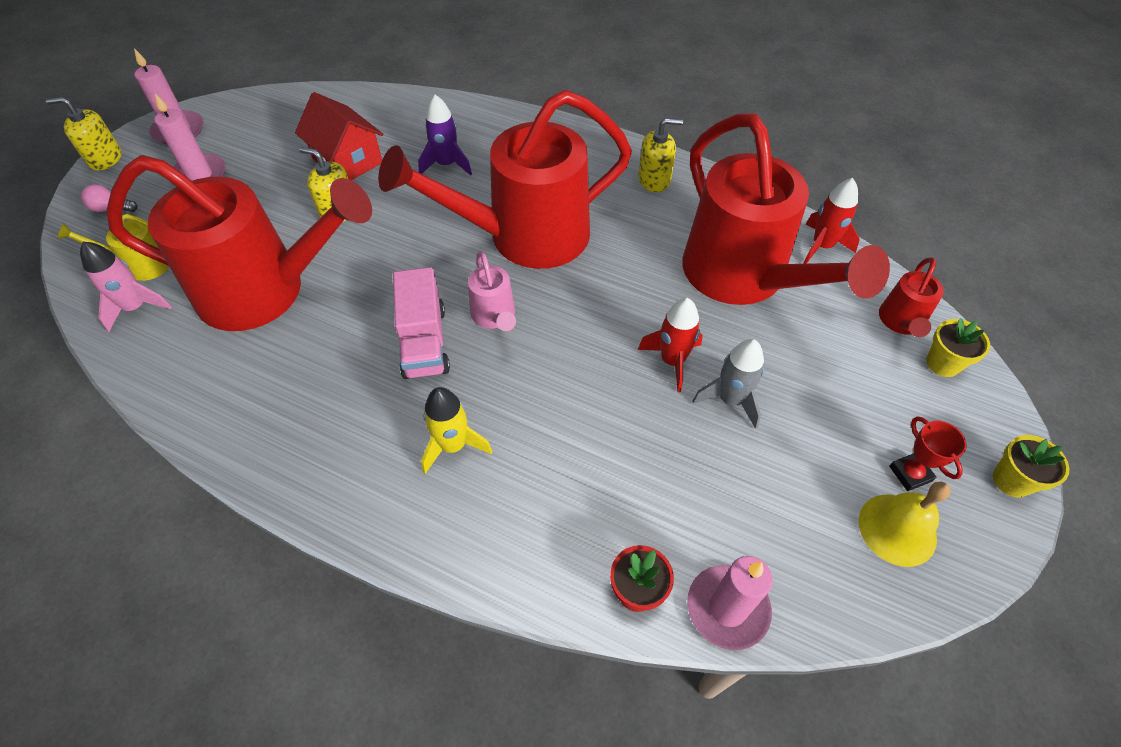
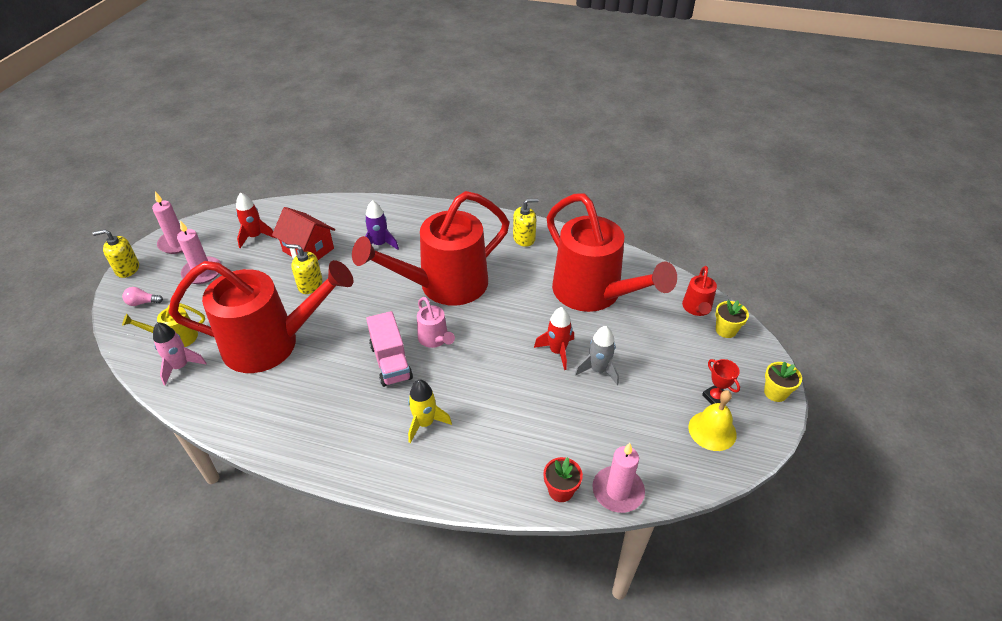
camera: 10 degrees left, 10 degrees down
(822, 246) = (640, 268): red rocket -> red rocket (255, 236)

